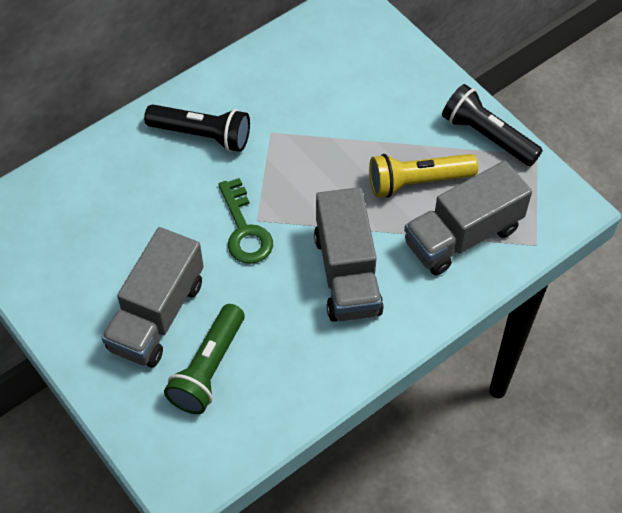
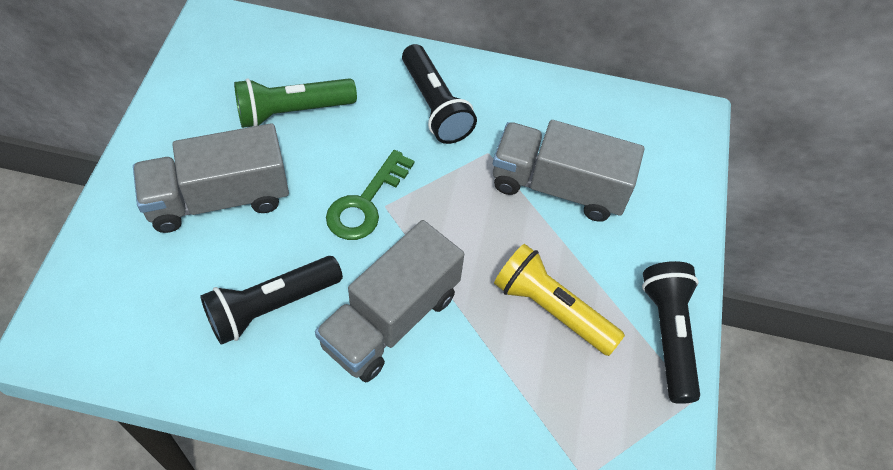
camera: 45 degrees right, 0 degrees up
(208, 368) = (192, 276): green flashlight -> green flashlight (292, 111)
(276, 335) = (271, 306): none -> black flashlight
(462, 235) = (528, 395): grey truck -> grey truck (558, 186)

